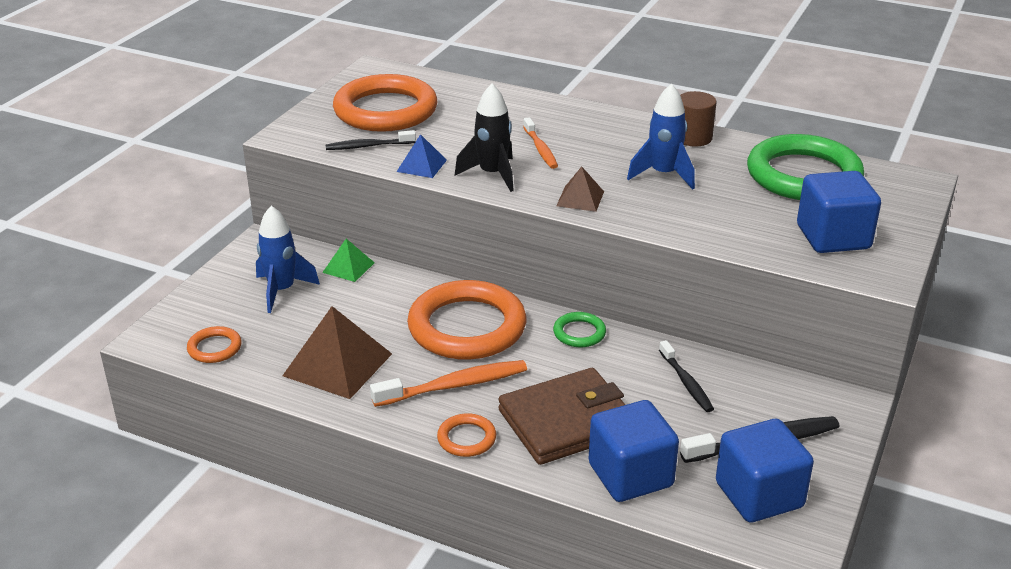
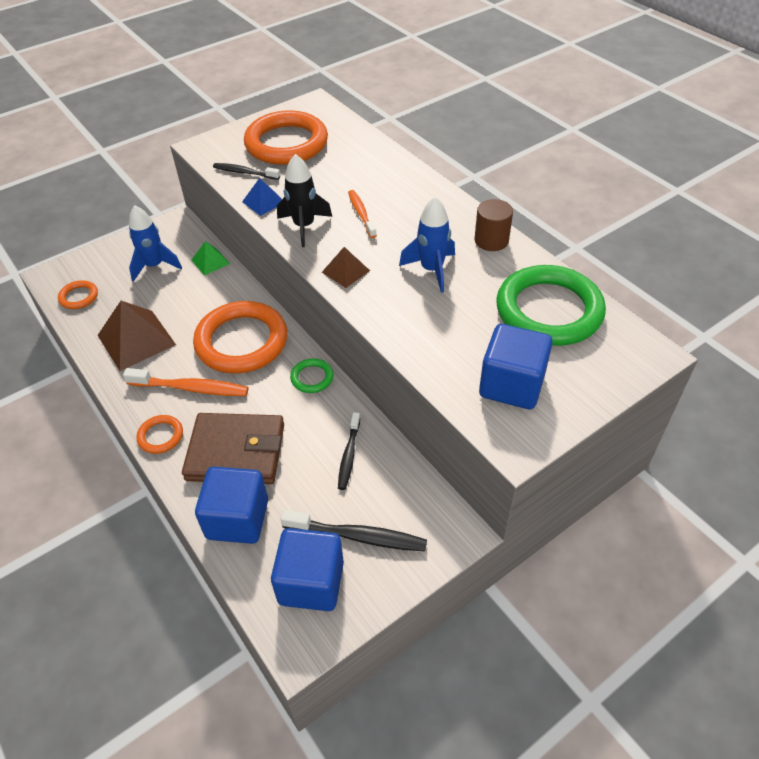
camera: 30 degrees right, 15 degrees up
(540, 149) = (361, 214): orange toothbrush -> orange toothbrush turned 150 degrees clockwise

